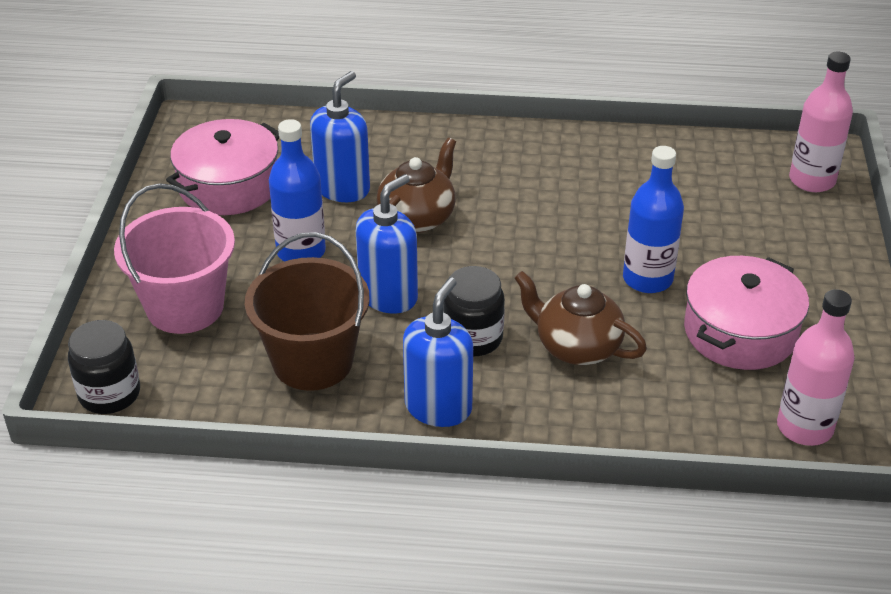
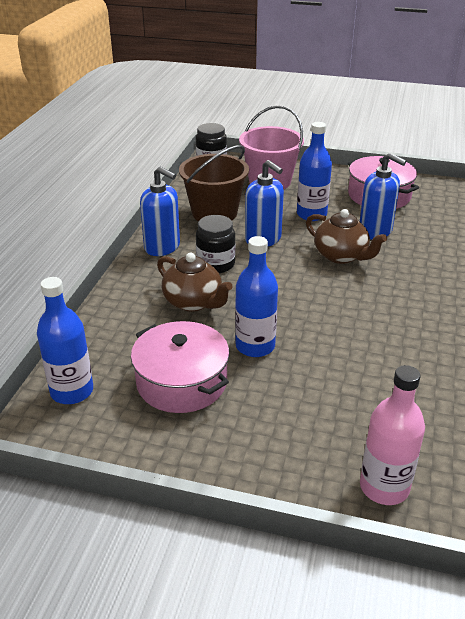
camera: 100 degrees right, 5 degrees down
(576, 347) = (193, 302): brown teapot -> brown teapot turned 90 degrees clockwise
(804, 427) = (72, 391): pink bottle -> blue bottle

